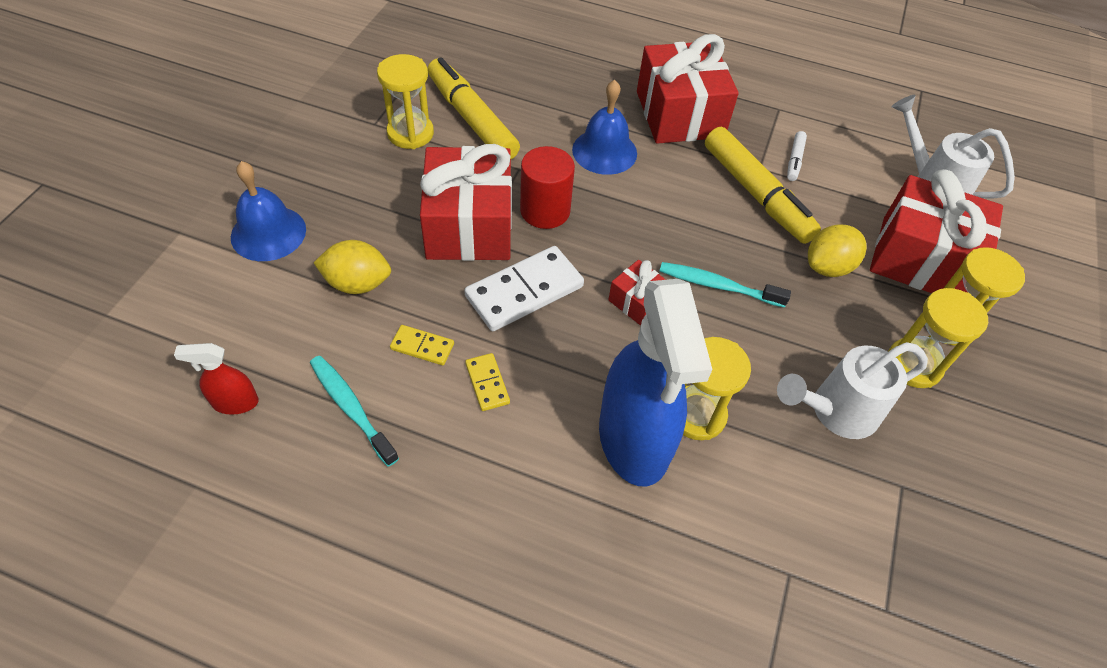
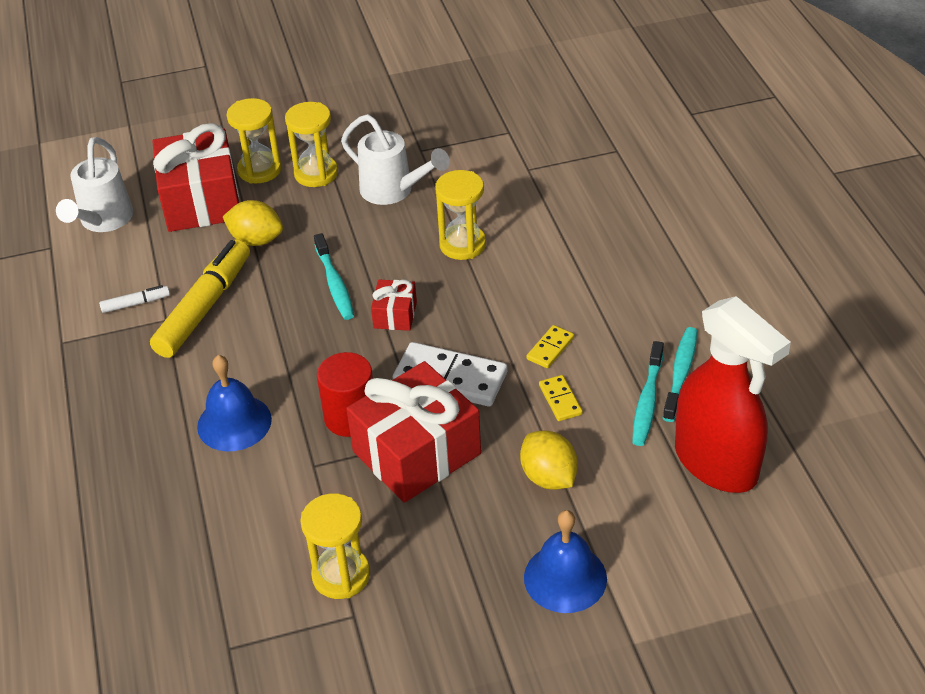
camera: 120 degrees left, 10 degrees down
(235, 402) = (716, 463): red spray bottle -> red spray bottle, size x2.32
(351, 463) = (680, 373): none -> turquoise toothbrush
(471, 119) = (275, 543): yellow marker -> none
(634, 440) = (513, 261): blue spray bottle -> none
(679, 114) = (130, 401): red gift -> none

